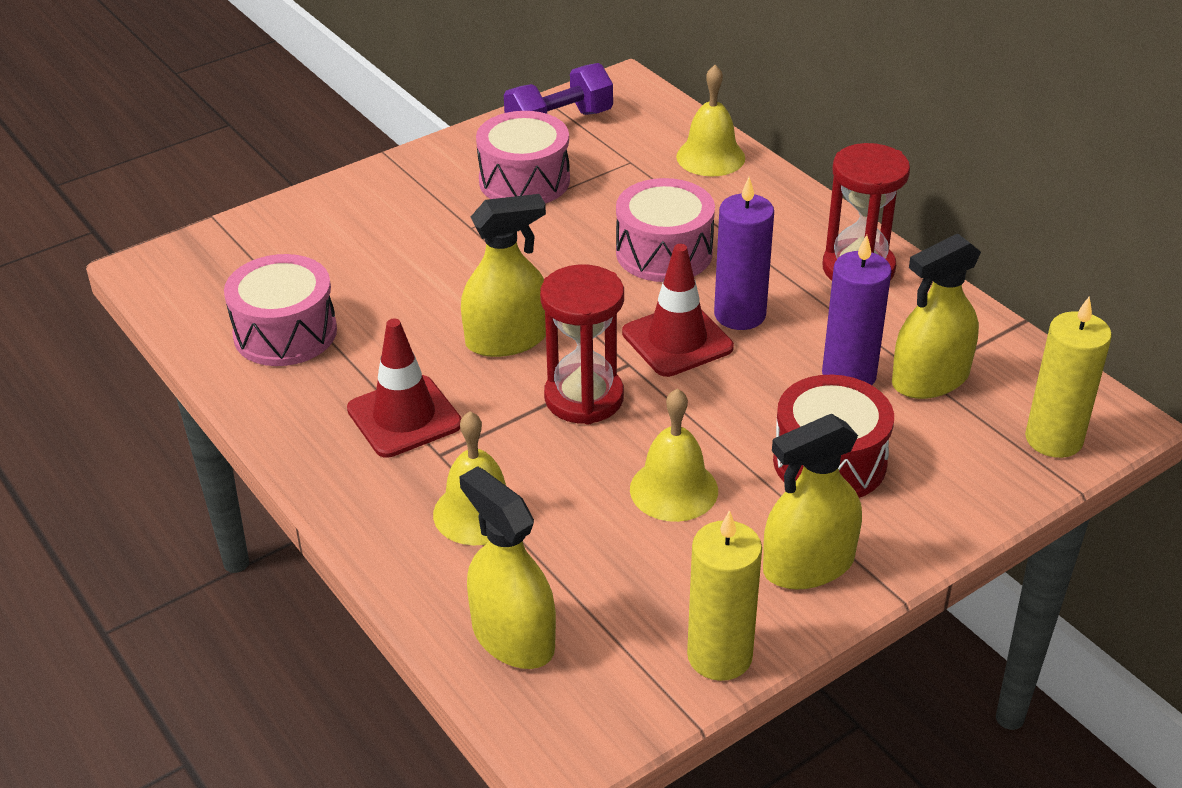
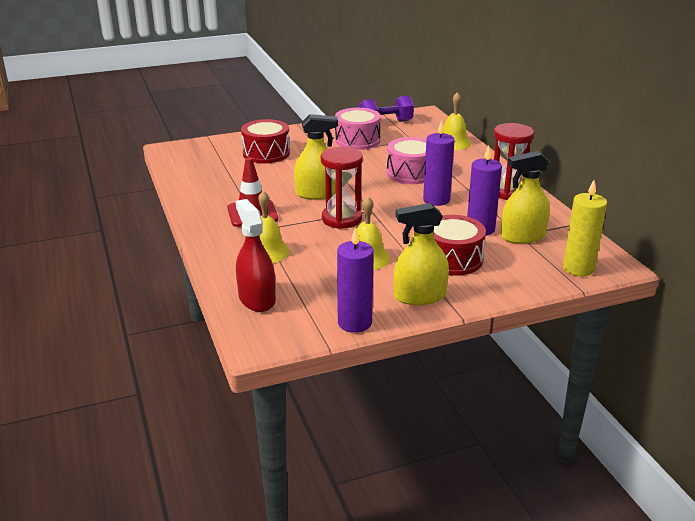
camera: 15 degrees right, 10 degrees down
(285, 333) = (215, 178): pink drum -> none
(357, 247) = (266, 153): none -> red drum
(513, 637) = (257, 299): yellow spray bottle -> red spray bottle
(677, 340) = (399, 205): red traffic cone -> none
(719, 656) = (354, 323): yellow candle -> purple candle

